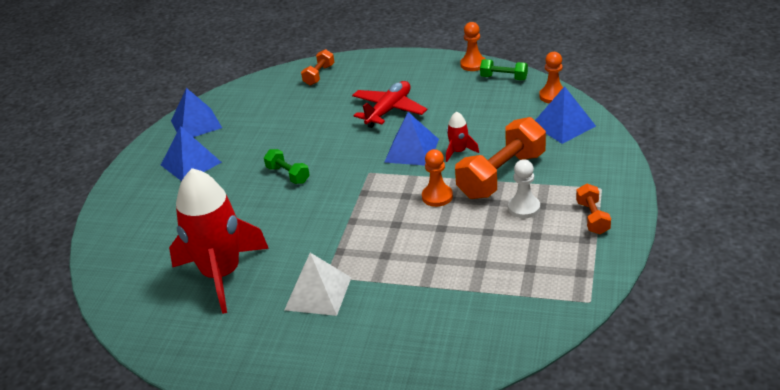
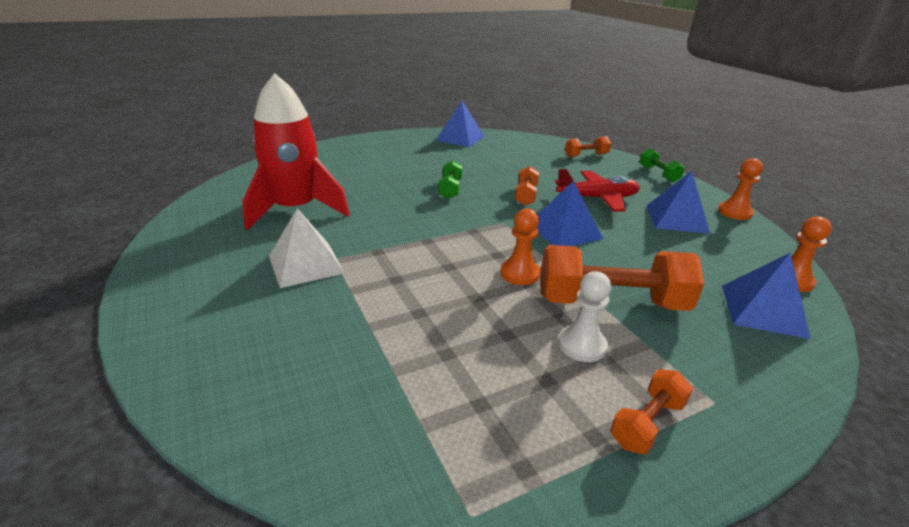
camera: 45 degrees right, 5 degrees down
(191, 163) = (415, 152): blue pyramid -> blue pyramid (677, 218)
(344, 141) = (526, 195): none -> orange dumbbell
(459, 152) = (603, 258): red rocket -> none
(504, 78) = (752, 237): green dumbbell -> green dumbbell (658, 174)

